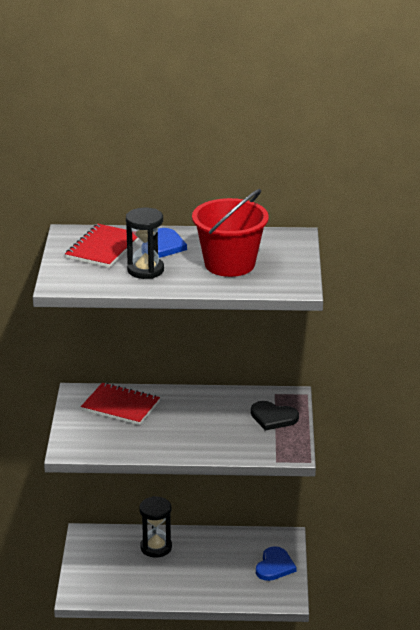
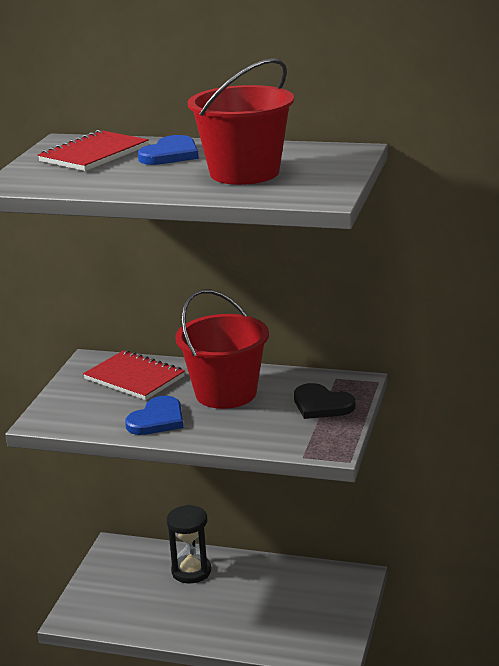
camera: 15 degrees right, 5 degrees down
(145, 270) = (130, 175): black hourglass -> none
(198, 413) = (226, 393): none -> red bucket
(274, 566) = (331, 611): blue heart -> blue heart (157, 419)

